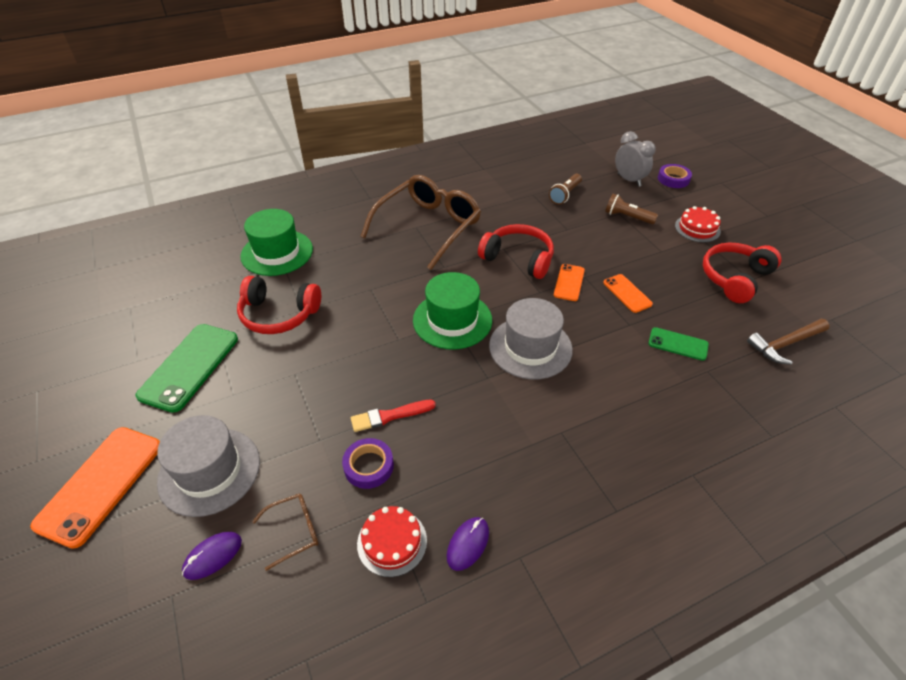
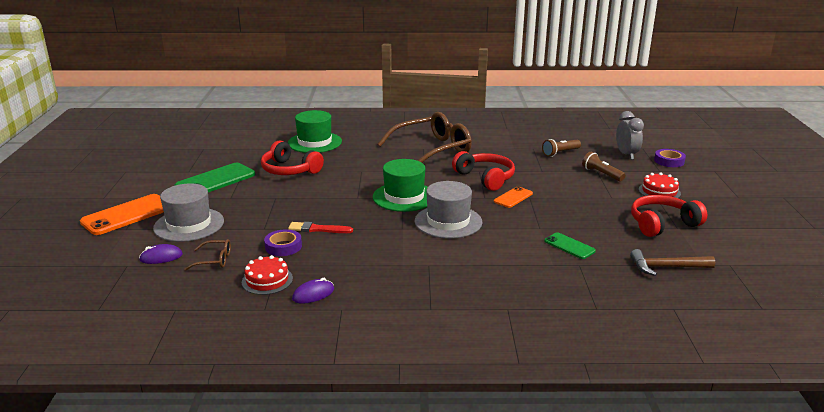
camera: 25 degrees right, 20 degrees down
(627, 293) = (555, 212): orange phone -> none

